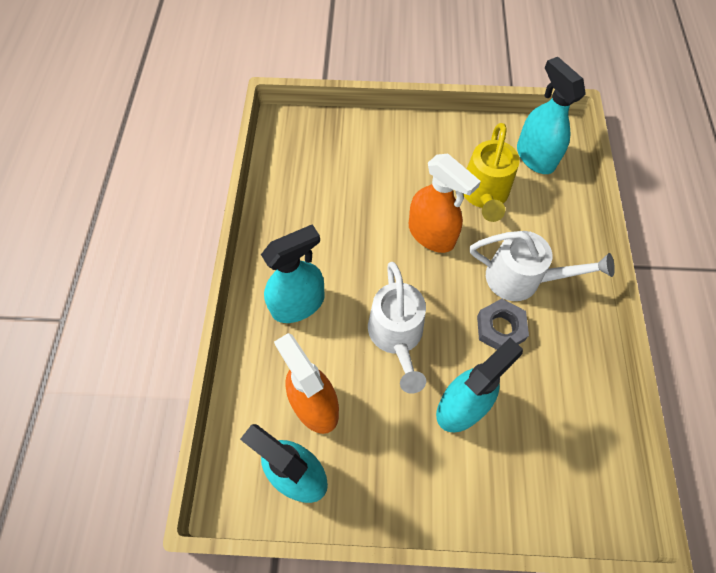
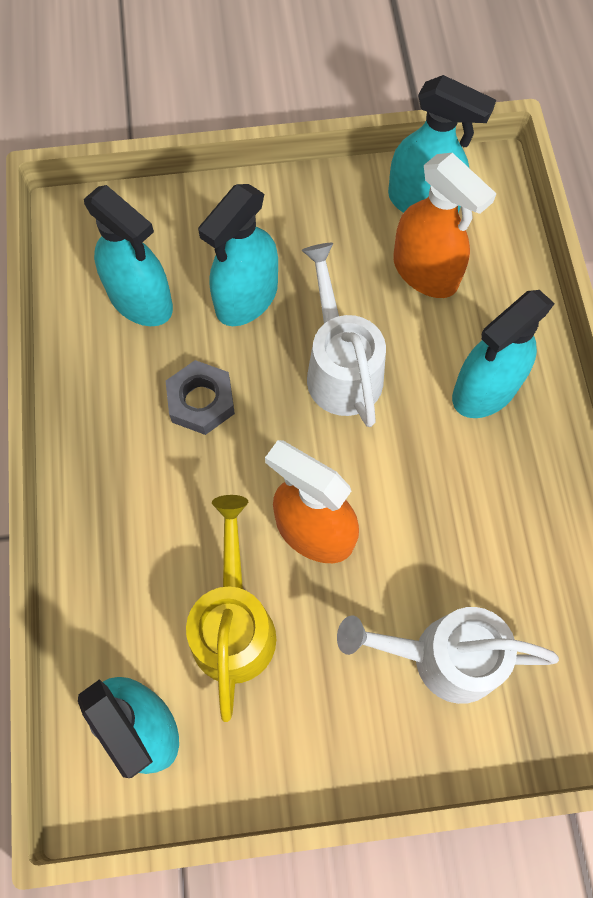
camera: 170 degrees right, 5 degrees up
(522, 279) = (170, 479): white watering can -> white watering can (442, 657)
(547, 419) = (141, 300): none -> turquoise spray bottle

